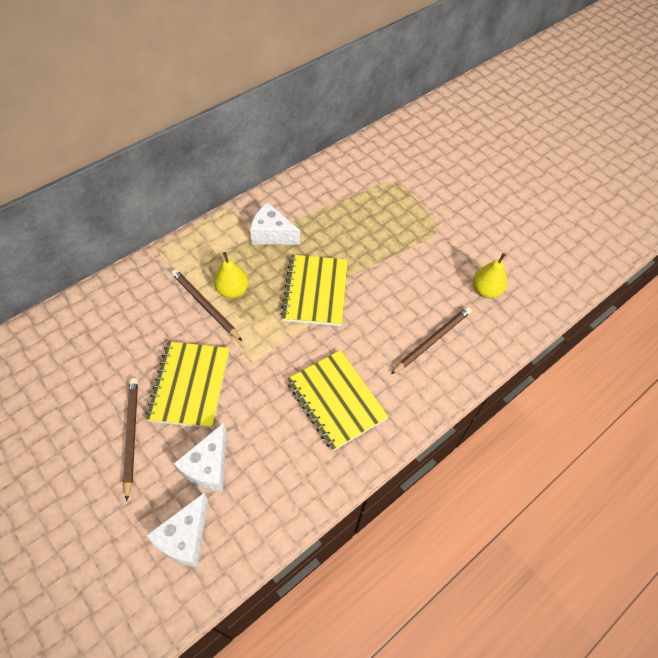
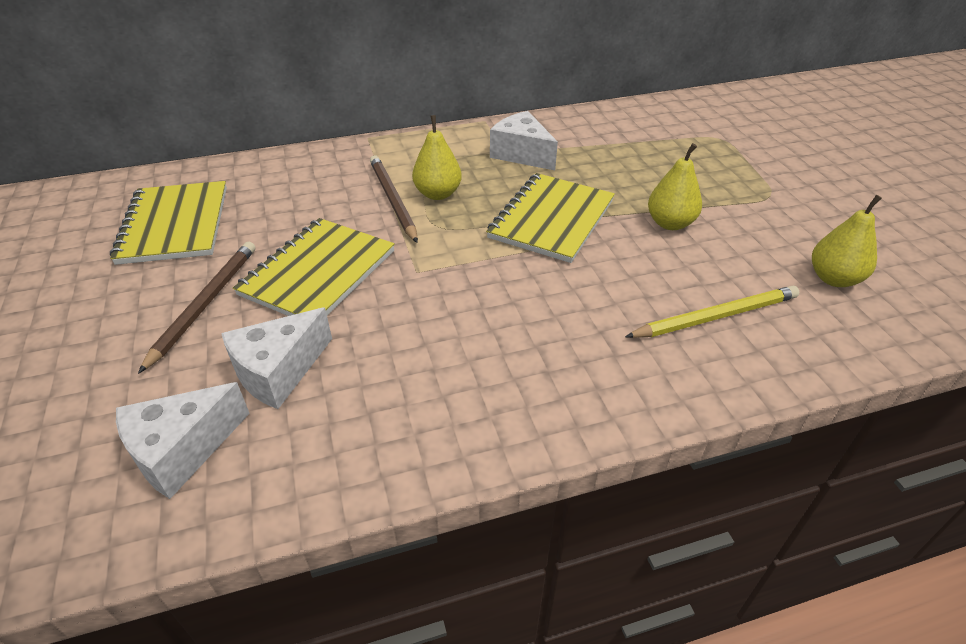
camera: 25 degrees right, 15 degrees down
(336, 400) = (519, 348): yellow notebook -> yellow notebook (174, 225)
(387, 273) = (670, 223): none -> yellow pear
(432, 340) = (715, 316): brown pencil -> yellow pencil

